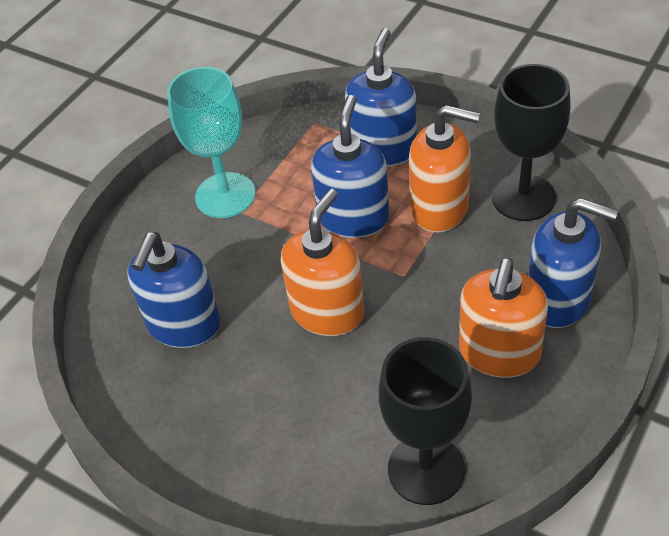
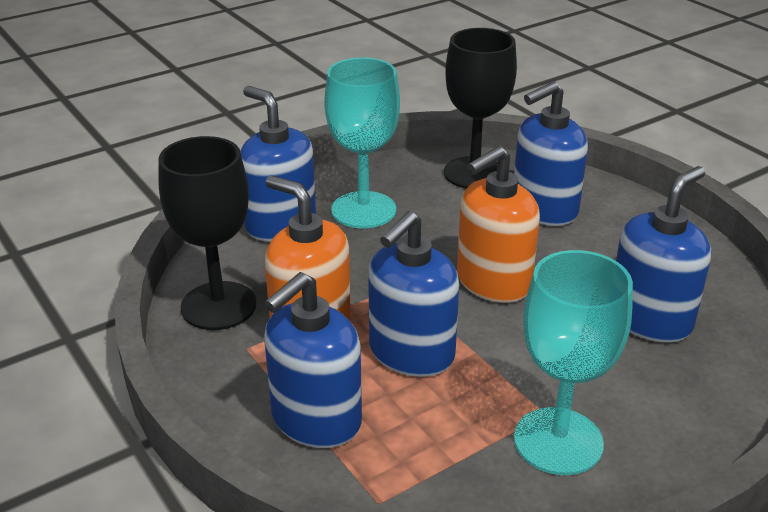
camera: 160 degrees left, 15 degrees down
(322, 436) = (543, 209): none -> blue soap dispenser
(499, 353) = (363, 210): orange soap dispenser -> turquoise goblet

